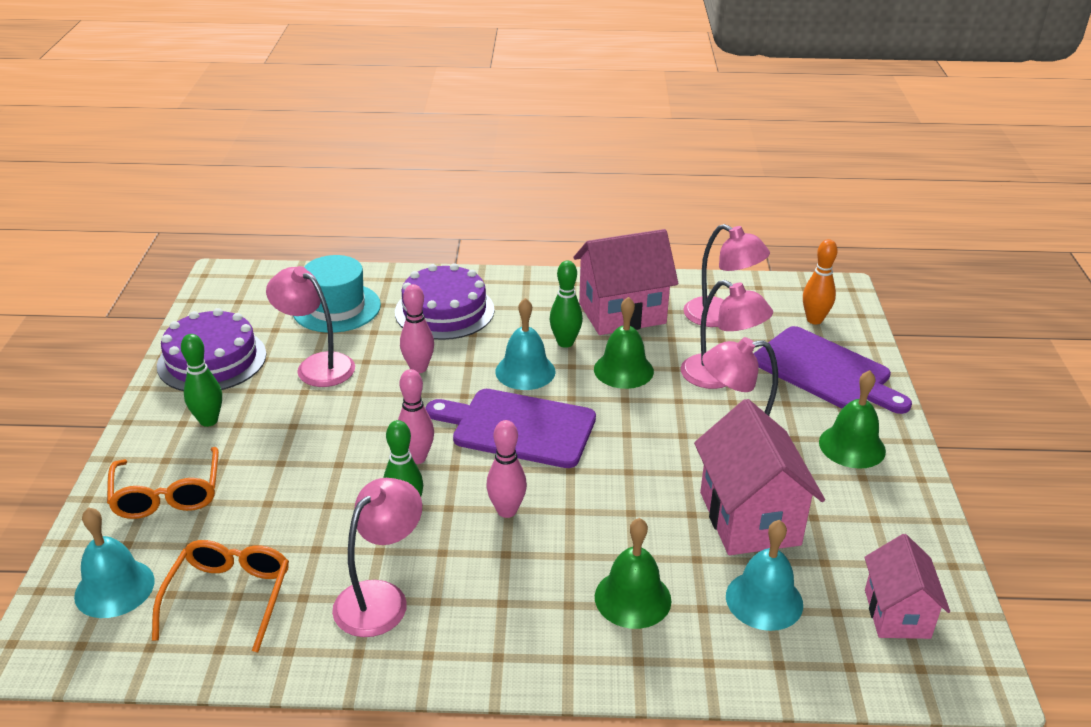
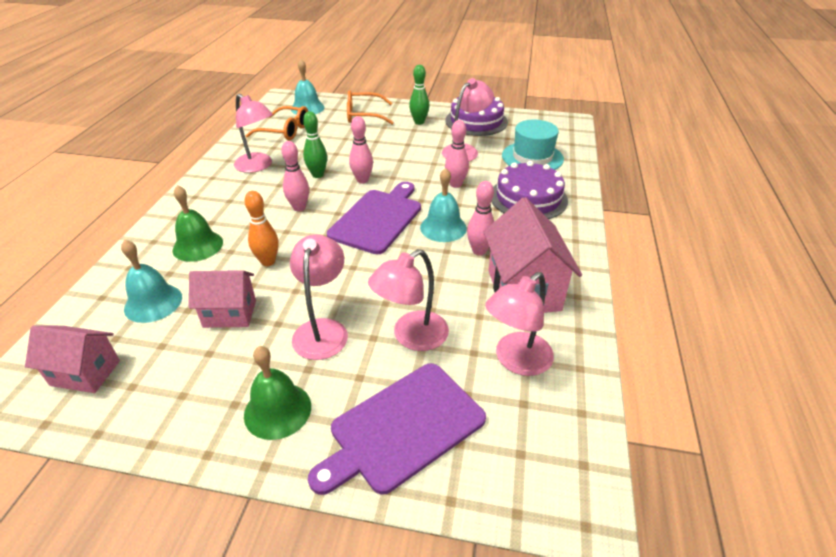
camera: 100 degrees right, 5 degrees up
(565, 343) = (479, 251): green bowling pin -> pink bowling pin
(623, 370) = (435, 277): green bell -> none
(749, 518) = (230, 314): pink house -> pink house, size x0.63
(814, 320) = (507, 450): orange bowling pin -> orange bowling pin (268, 261)

